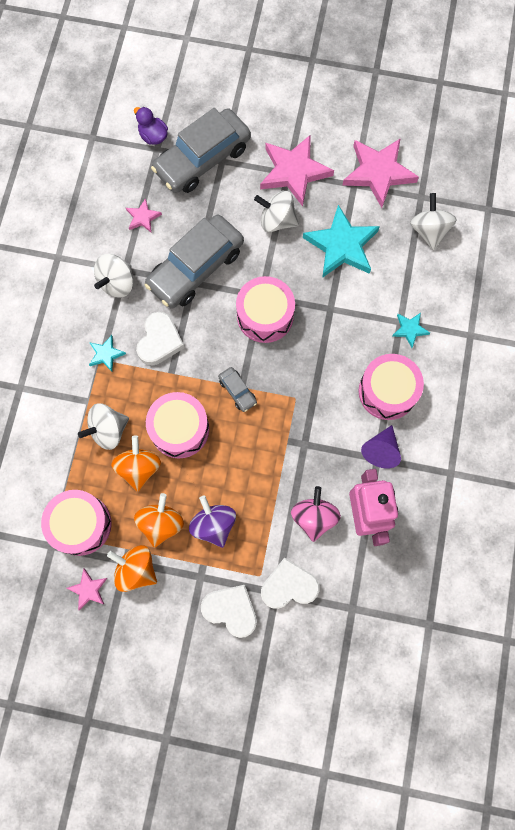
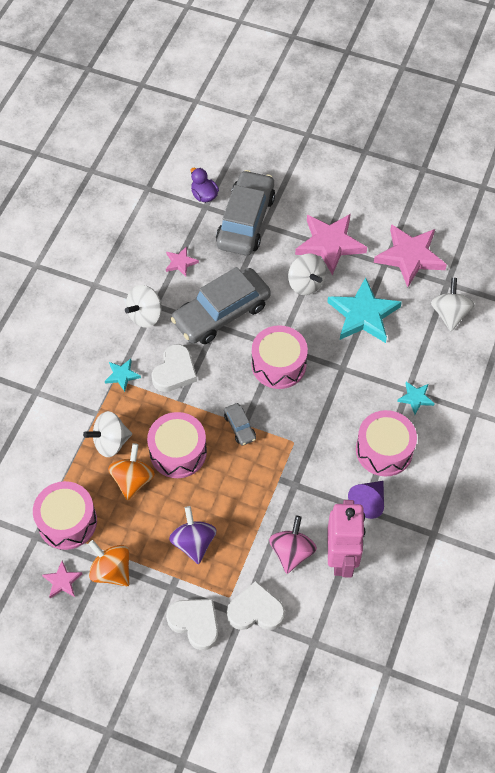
camera: 10 degrees right, 15 degrees down
(161, 523) = (143, 533): orange spinning top -> none
(202, 159) = (246, 221): grey car -> grey car turned 135 degrees clockwise
(277, 220) = (305, 284): white spinning top -> white spinning top turned 150 degrees counterclockwise

